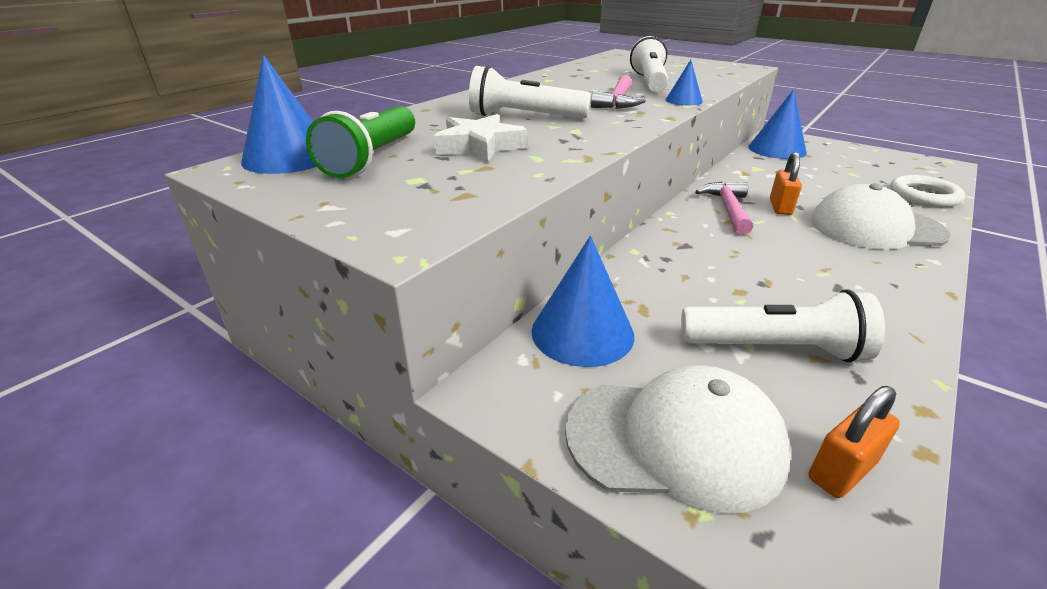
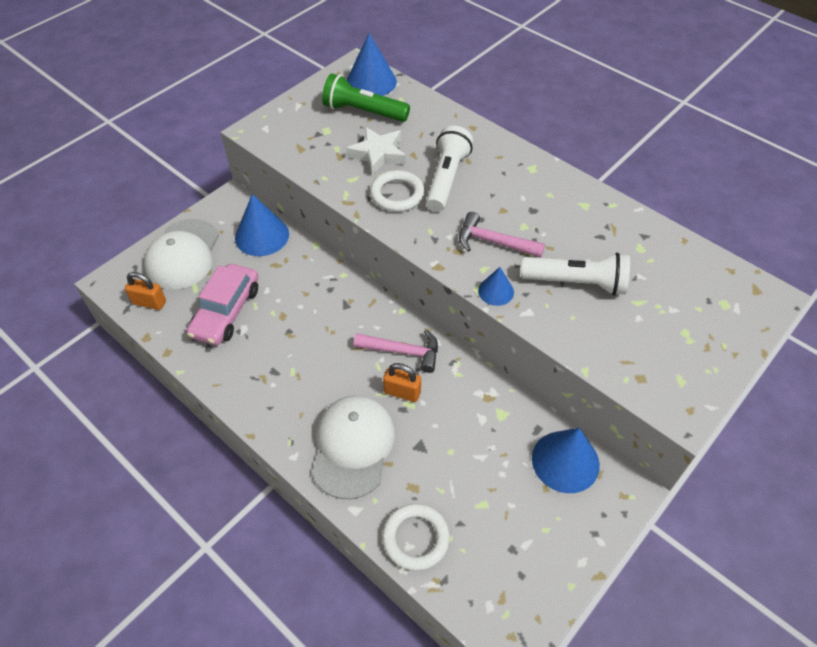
camera: 95 degrees right, 20 degrees up
(561, 135) = (397, 194): none -> white ring
(775, 348) = (226, 311): white flashlight -> pink car
(841, 471) = (149, 302): orange padlock -> orange padlock turned 45 degrees counterclockwise

